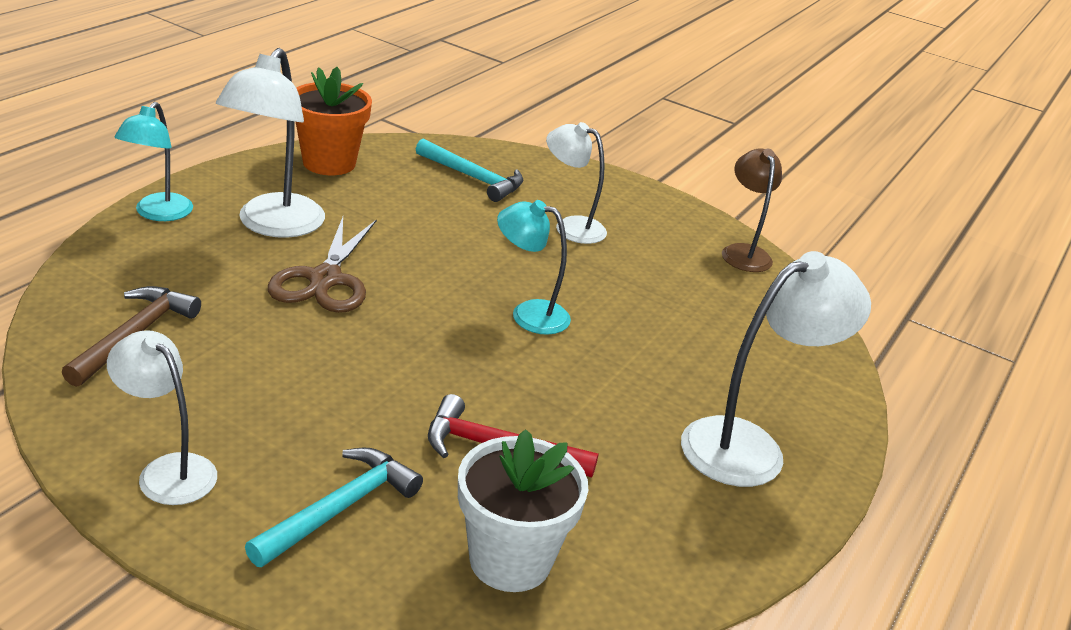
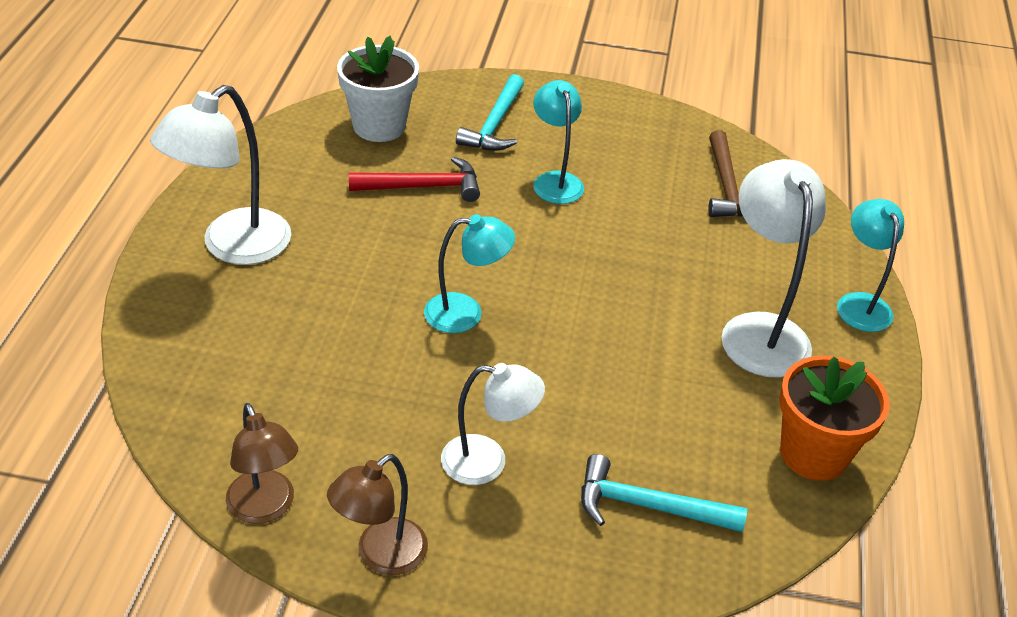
camera: 160 degrees right, 10 degrees up
(168, 470) = (606, 116): white lamp -> none
(325, 279) = (658, 285): brown scissors -> none
(329, 405) = (555, 181): none -> turquoise lamp
(669, 211) = (381, 555): none -> brown lamp

